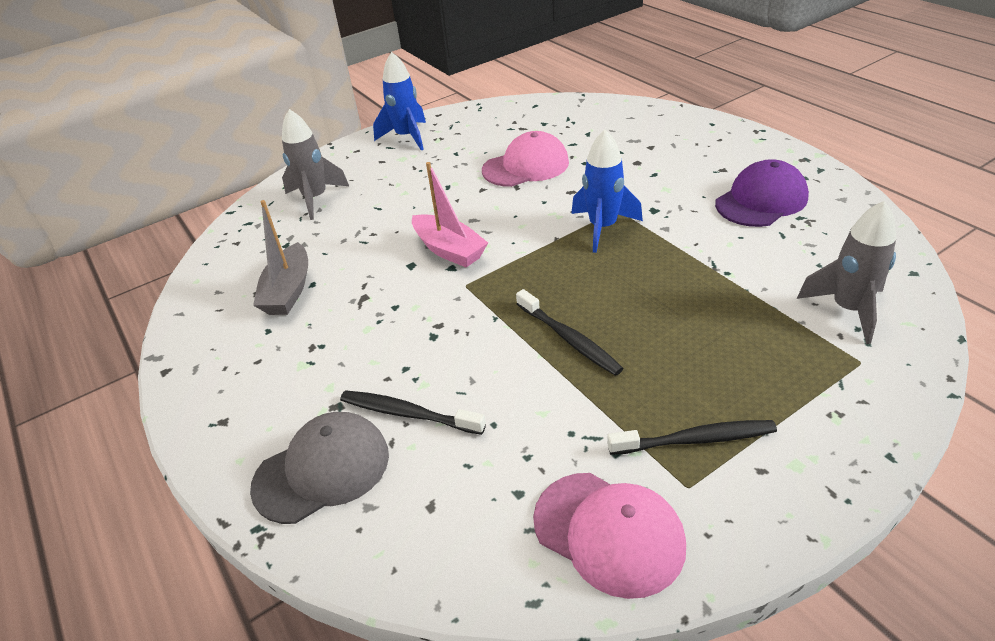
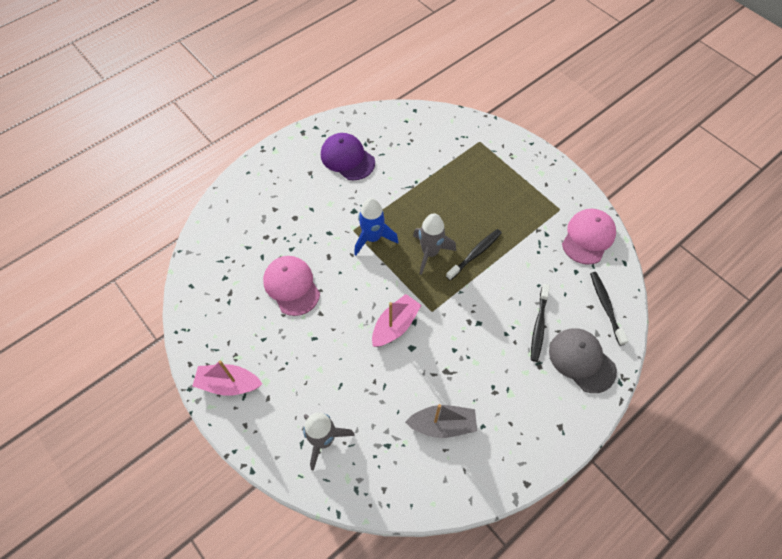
camera: 100 degrees left, 20 degrees up
(407, 137) = (229, 384): blue rocket -> pink boat
(695, 440) = (534, 205): black toothbrush -> black toothbrush (606, 306)
(848, 309) = (444, 139): grey rocket -> grey rocket (430, 253)

